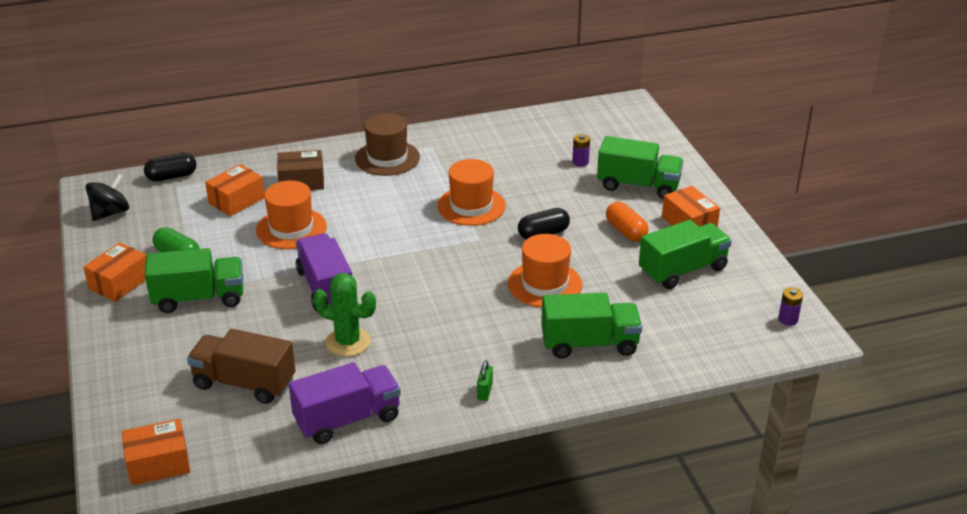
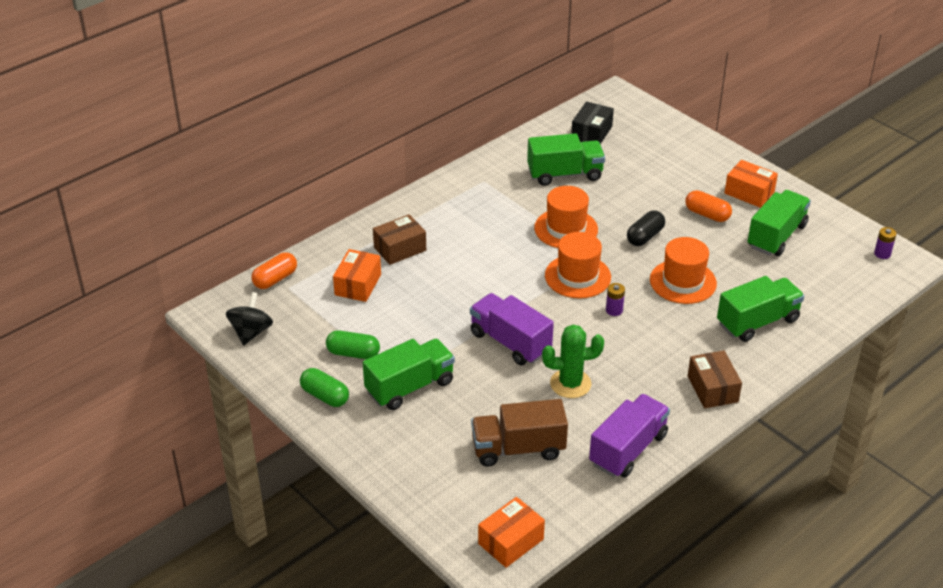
camera: 25 degrees left, 5 degrees up
(119, 283) = (325, 396): orange box -> green capsule
(171, 176) = (275, 279): black capsule -> orange capsule
(291, 228) = (431, 296): orange hat -> orange hat (577, 276)
(387, 158) = (455, 204): brown hat -> none
(484, 391) = (712, 389): green padlock -> brown box
(573, 131) = (591, 133): none -> black box
(580, 162) = (621, 161): purple battery -> purple battery (614, 310)
(638, 186) = (684, 170): green truck -> green truck (565, 174)

